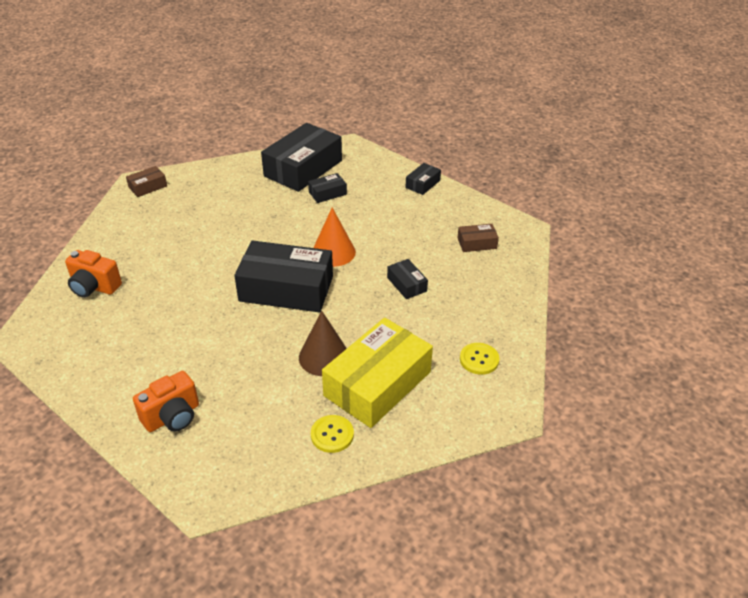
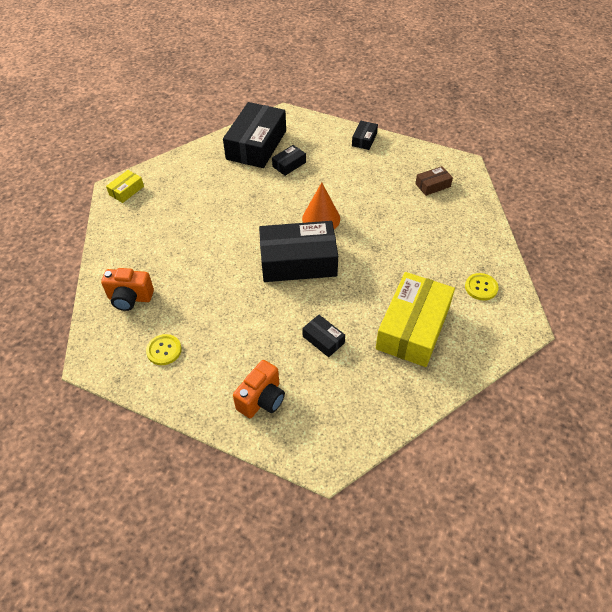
camera: 15 degrees left, 10 degrees up
(148, 187) = (126, 190): brown box -> yellow box
(324, 357) = (359, 315): brown cone -> none
(332, 435) = (398, 380): yellow button -> yellow button (164, 350)
(407, 284) = (394, 235): black box -> black box (323, 339)

